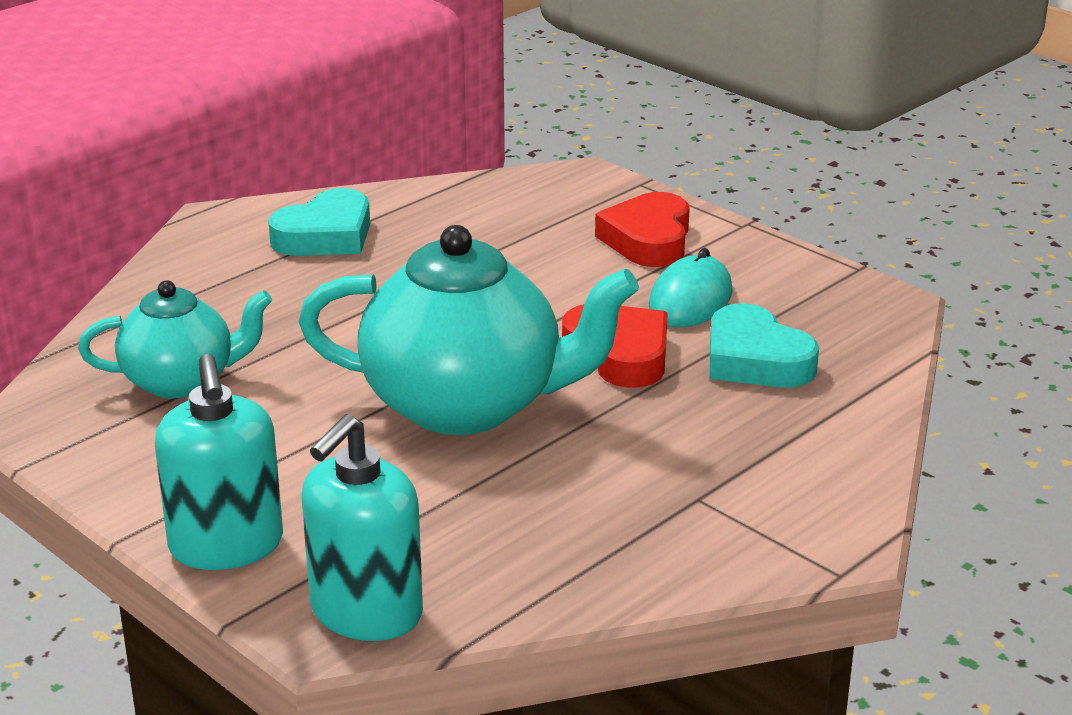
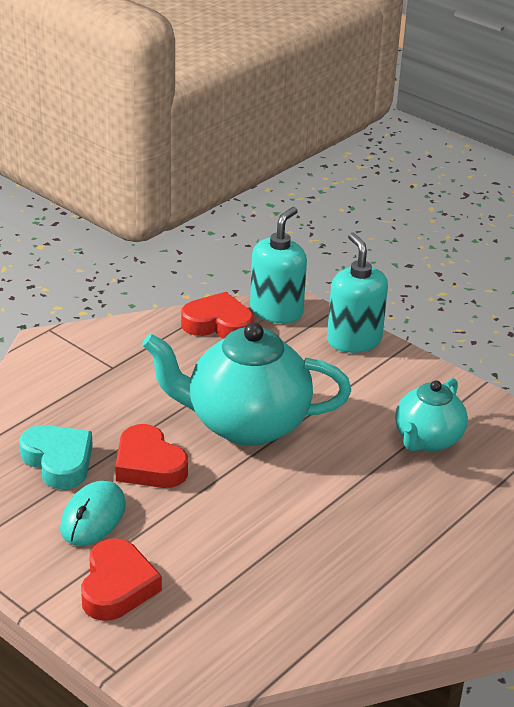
camera: 175 degrees right, 5 degrees up
(181, 381) = (427, 440): turquoise teapot -> turquoise teapot turned 45 degrees counterclockwise
(325, 236) = (384, 587): turquoise heart -> none
(495, 583) = (218, 324): none -> red heart

